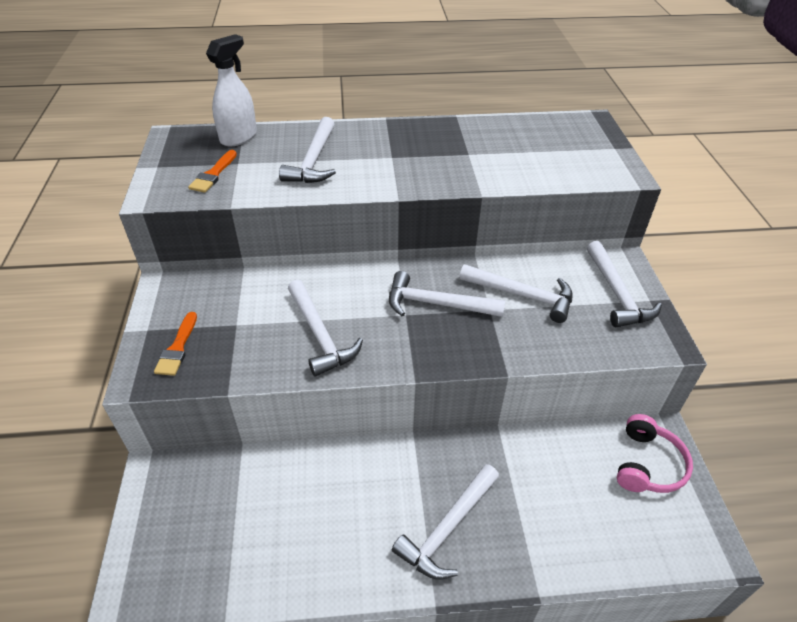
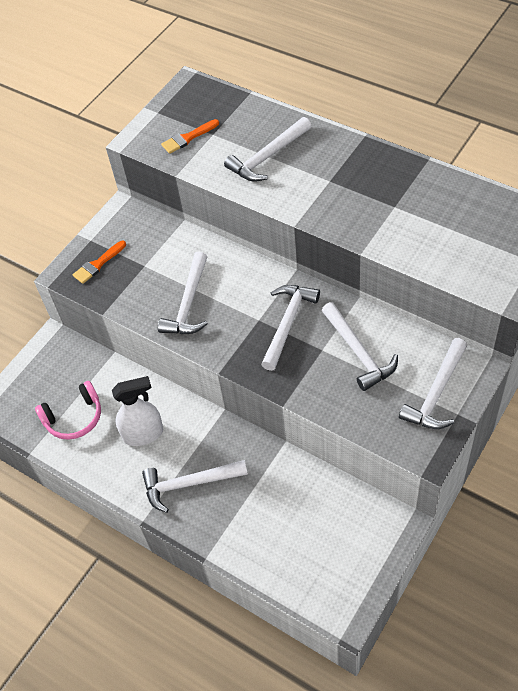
camera: 45 degrees right, 10 degrees up
(239, 137) = (234, 106): white spray bottle -> white spray bottle (143, 434)
(436, 304) = (288, 323): white hammer -> white hammer turned 60 degrees clockwise
(647, 464) = (363, 535): pink headphones -> pink headphones (74, 417)

